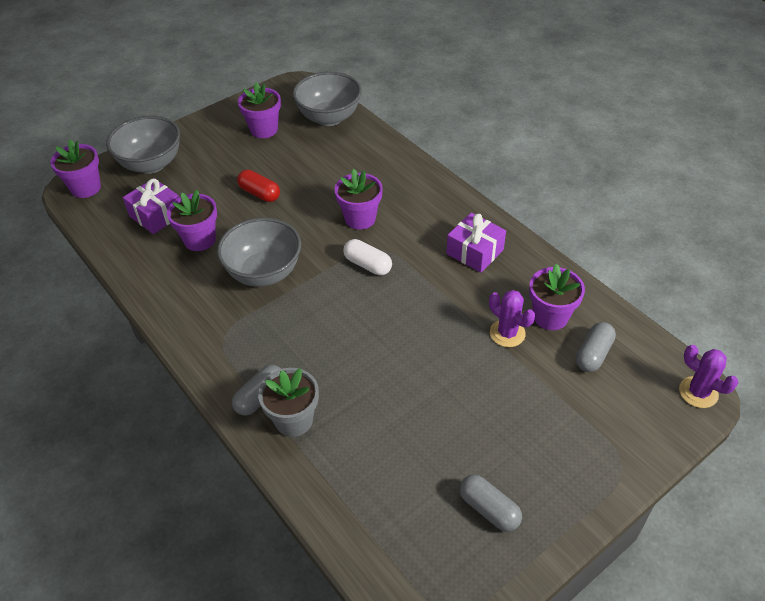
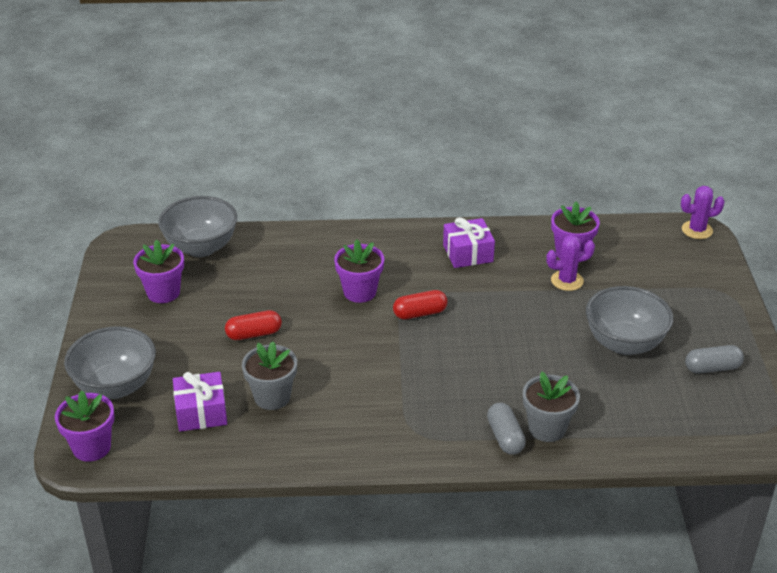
camera: 55 degrees left, 10 degrees down
(200, 240) = (272, 397): purple flower pot -> grey flower pot
(264, 273) = (363, 375): grey bowl -> grey bowl (624, 343)
(367, 265) = (420, 313): white capsule -> red capsule
(593, 354) = (624, 253): grey capsule -> none

